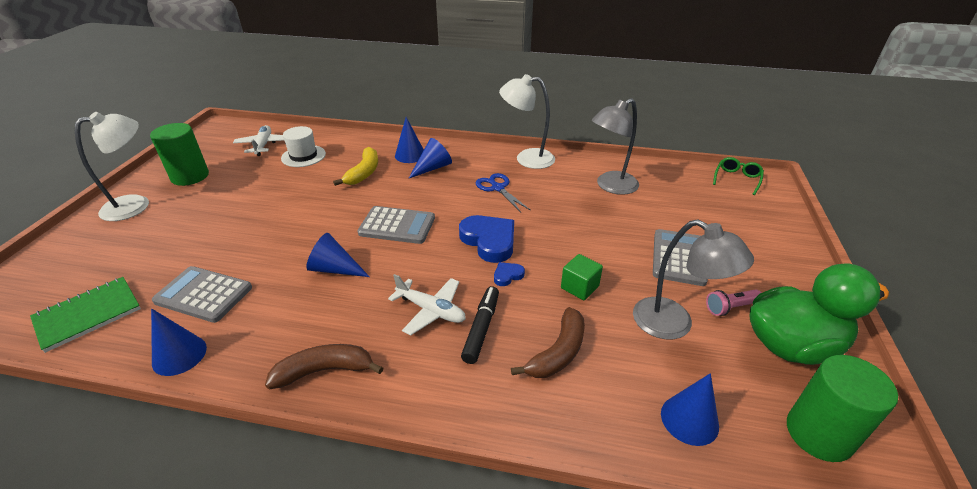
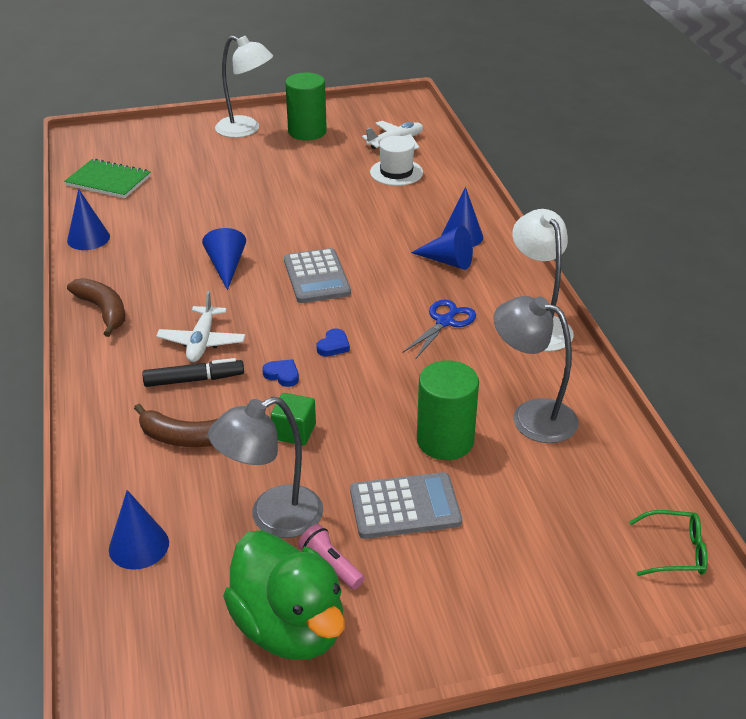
camera: 65 degrees right, 0 degrees up
(203, 295) = (155, 217): grey calculator -> none
(364, 173) = (397, 220): yellow banana -> none
(489, 241) = (333, 346): blue heart -> blue heart, size x0.47
(674, 324) = (272, 518): grey lamp -> grey lamp turned 45 degrees clockwise
(818, 434) = (159, 651): green cylinder -> green cylinder (445, 441)

